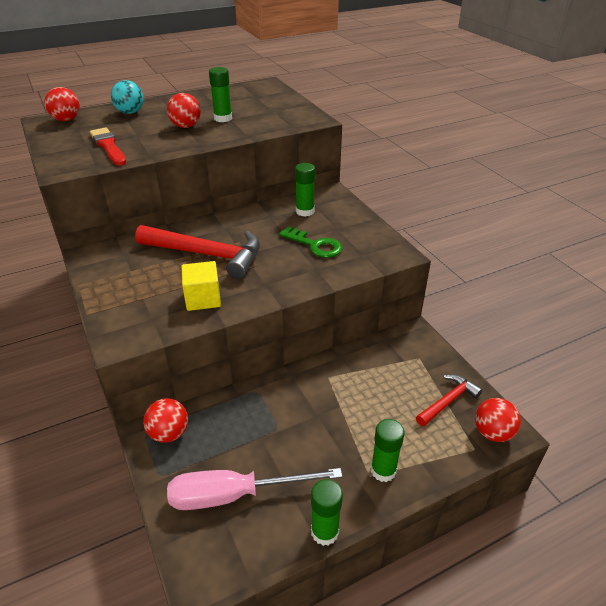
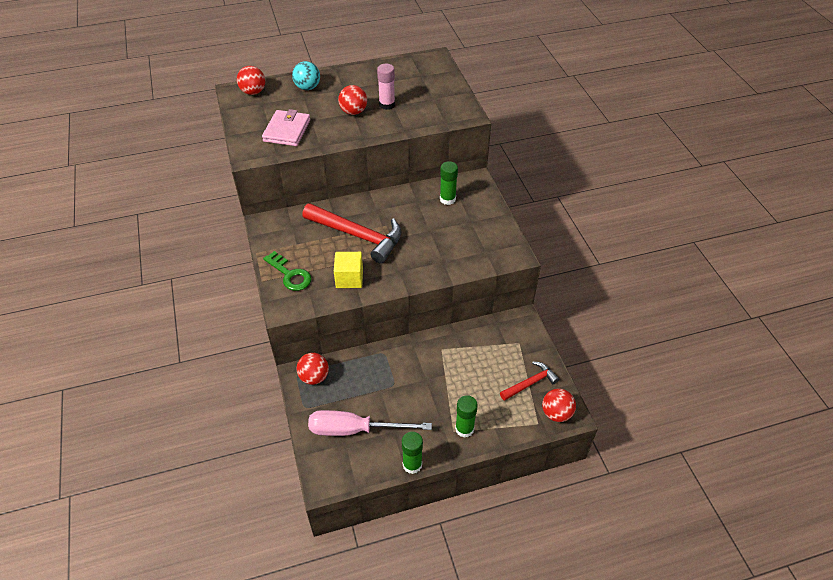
camera: 10 degrees right, 10 degrees up
(108, 146) = (287, 131): red brush -> pink wallet
(223, 118) = (387, 105): green glue stick -> pink glue stick
(315, 245) = (448, 237): green key -> green key (290, 275)

